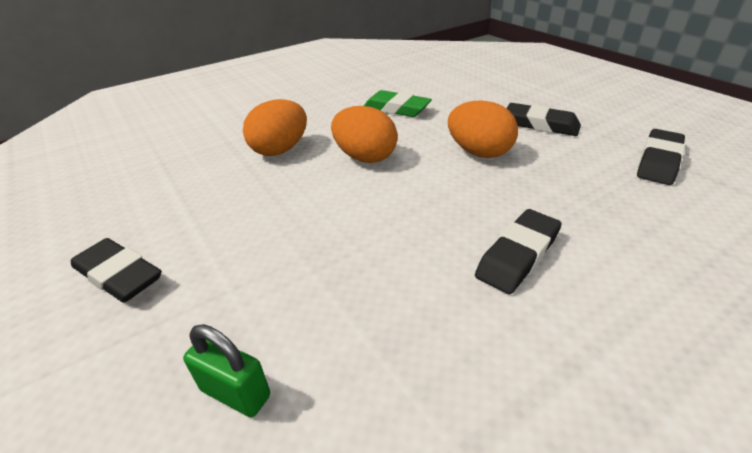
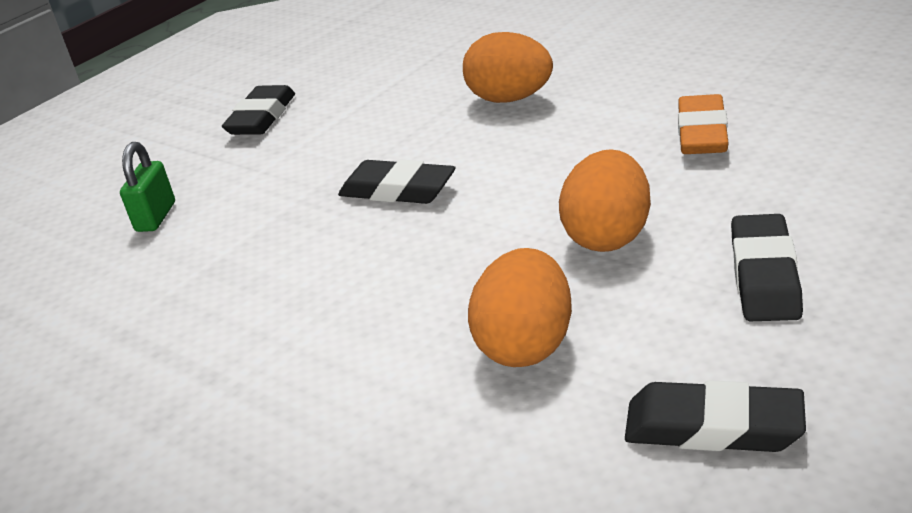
camera: 75 degrees right, 5 degrees down
(365, 157) = (530, 156): orange egg -> orange egg (526, 345)
(396, 109) = (702, 133): green eraser -> orange eraser
(517, 255) = (368, 315): black eraser -> black eraser (398, 190)

